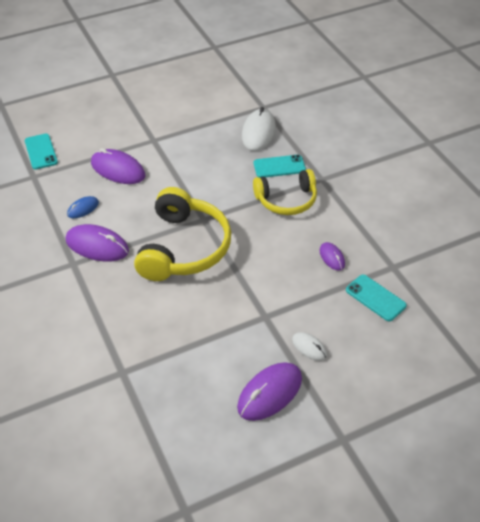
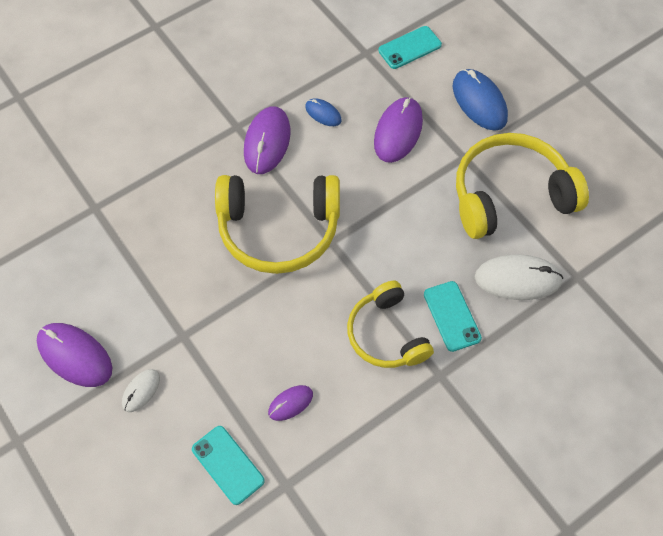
camera: 80 degrees right, 15 degrees up
(108, 125) = (479, 102): none -> blue mouse
(193, 124) = (510, 195): none -> yellow headphones
(375, 298) = (228, 465): turquoise phone -> turquoise phone turned 75 degrees counterclockwise

